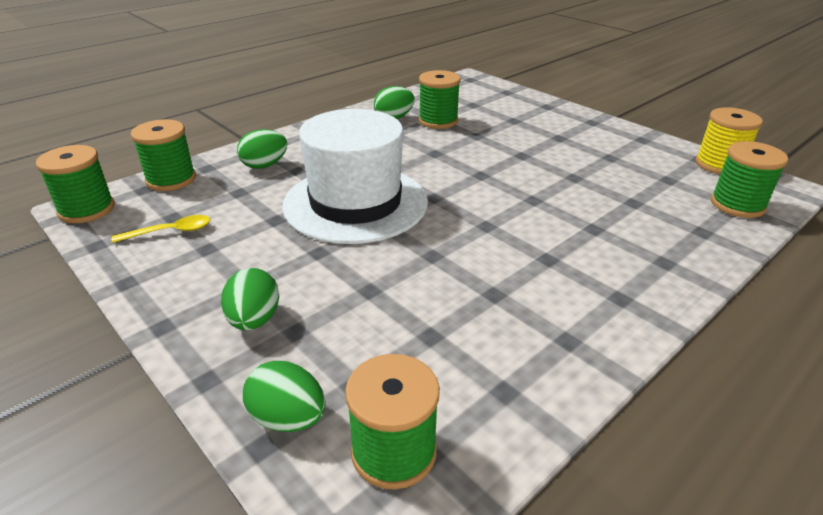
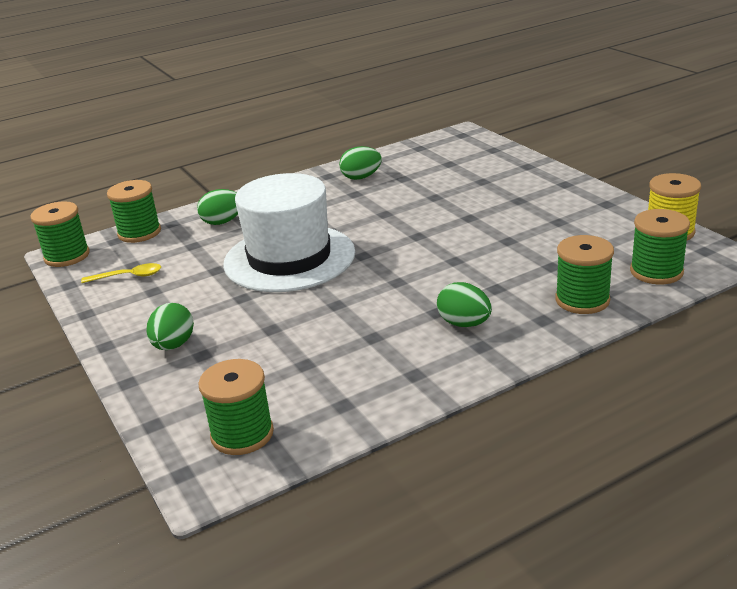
camera: 15 degrees right, 5 degrees down
(288, 418) = (176, 409): green egg -> green egg (464, 324)
(438, 121) = (403, 181): green spool -> green spool (582, 300)

